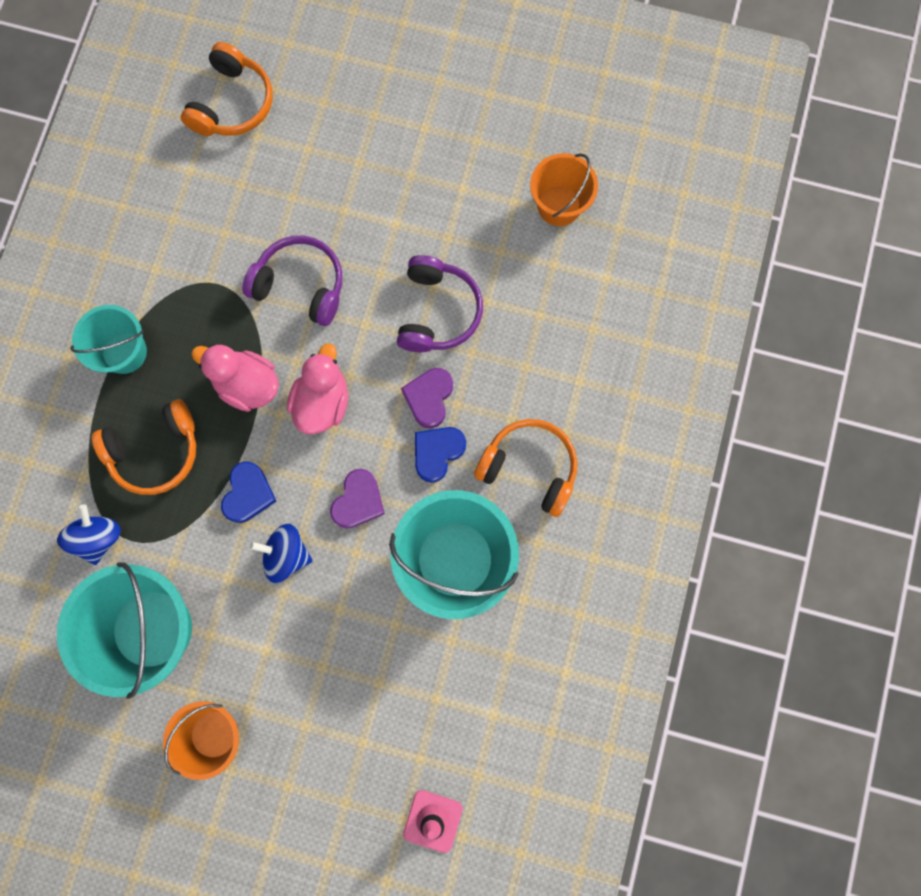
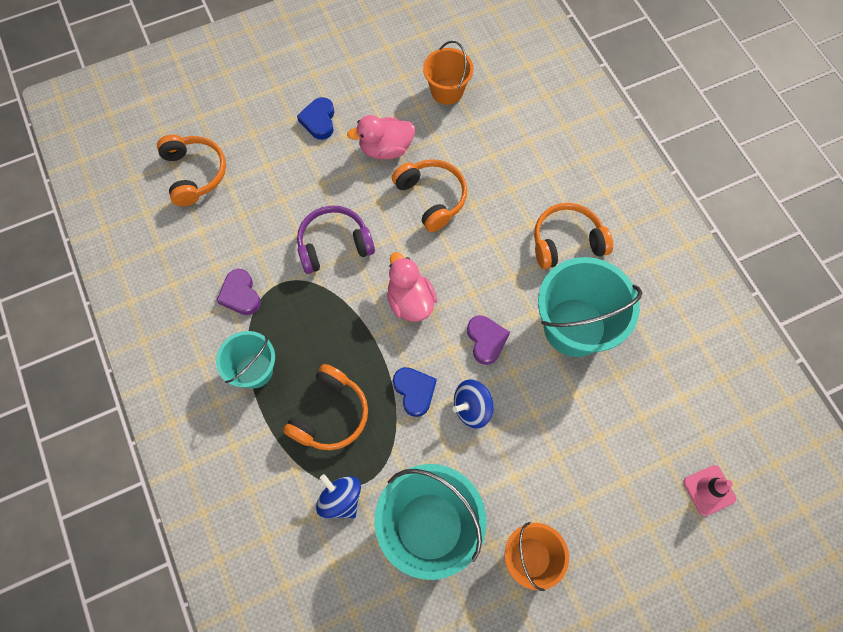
camera: 40 degrees left, 10 degrees down
(247, 384) = (353, 327): pink duck -> pink duck (385, 148)
(429, 398) = (472, 249): purple heart -> purple heart (240, 295)
(437, 453) = (506, 275): blue heart -> blue heart (319, 121)
(438, 312) = (432, 197): purple headphones -> orange headphones

